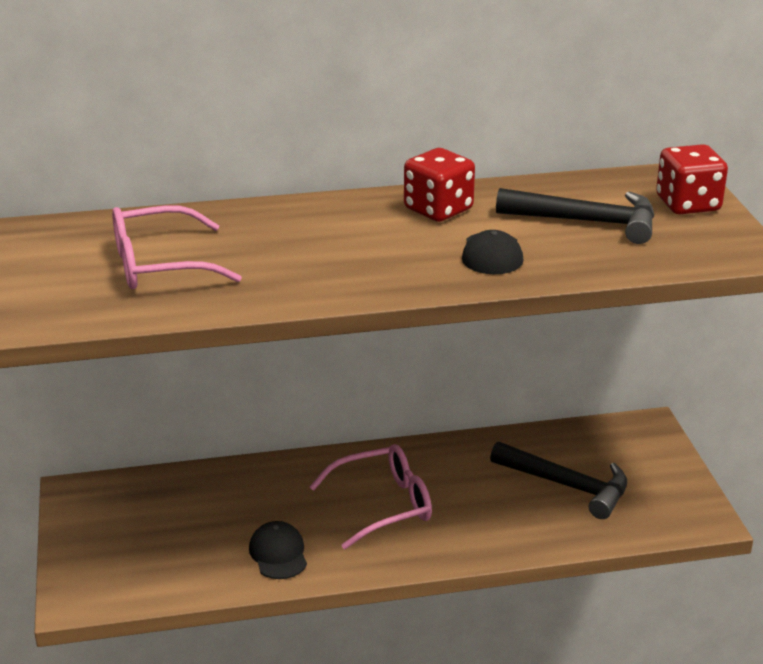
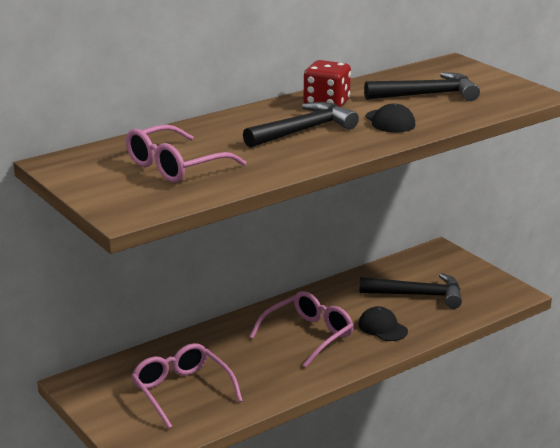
camera: 25 degrees left, 5 degrees down
(179, 538) = (181, 391): none -> pink glasses
(278, 553) = (262, 382): black cap -> black cap (382, 328)
(365, 245) = (303, 131): none -> black hammer
(688, 204) = (475, 76): red dice -> none

